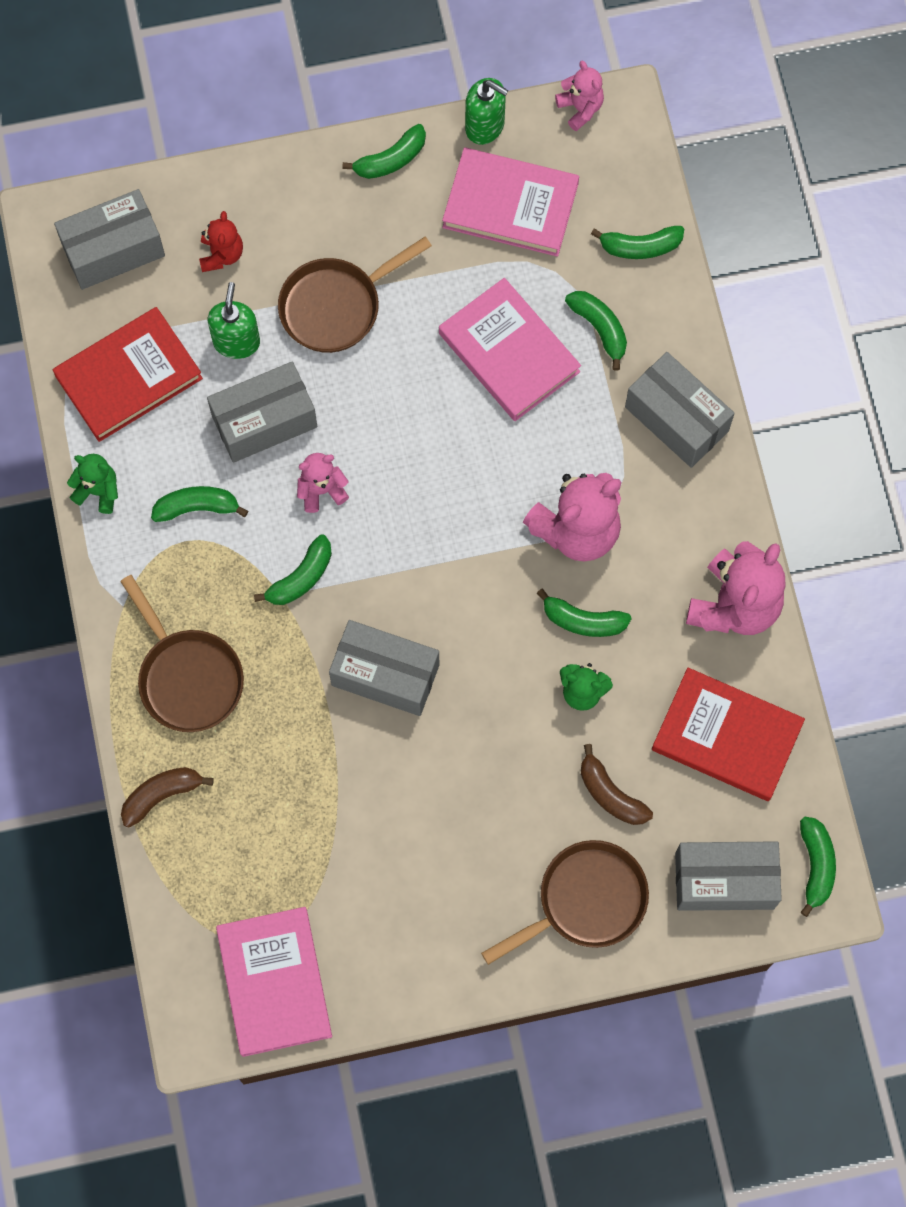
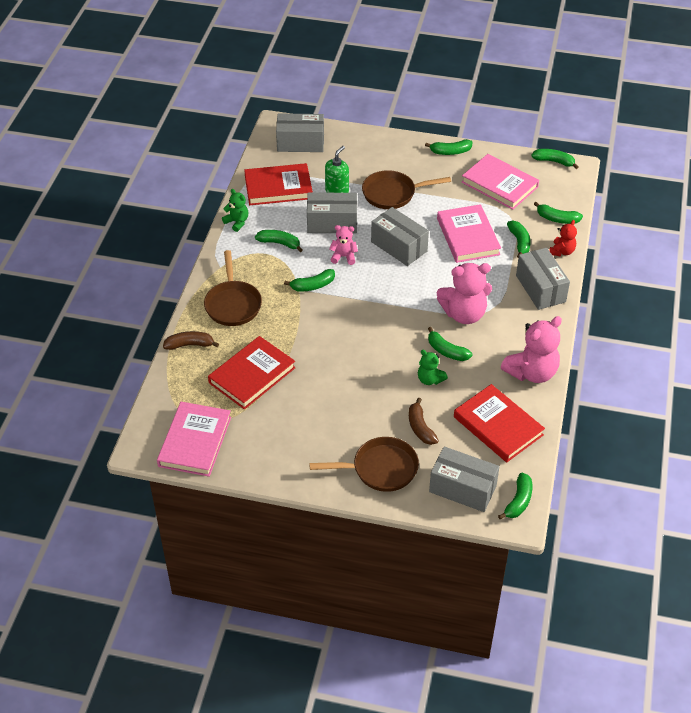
camera: 25 degrees right, 25 degrees down
(221, 254) = (349, 159): red teddy bear -> red teddy bear (562, 251)
(296, 811) = (252, 375): none -> red book
(385, 675) = (331, 337): grey box -> grey box (399, 246)
(485, 126) = (503, 154): green soap dispenser -> none
(580, 108) = (554, 161): pink teddy bear -> green banana

